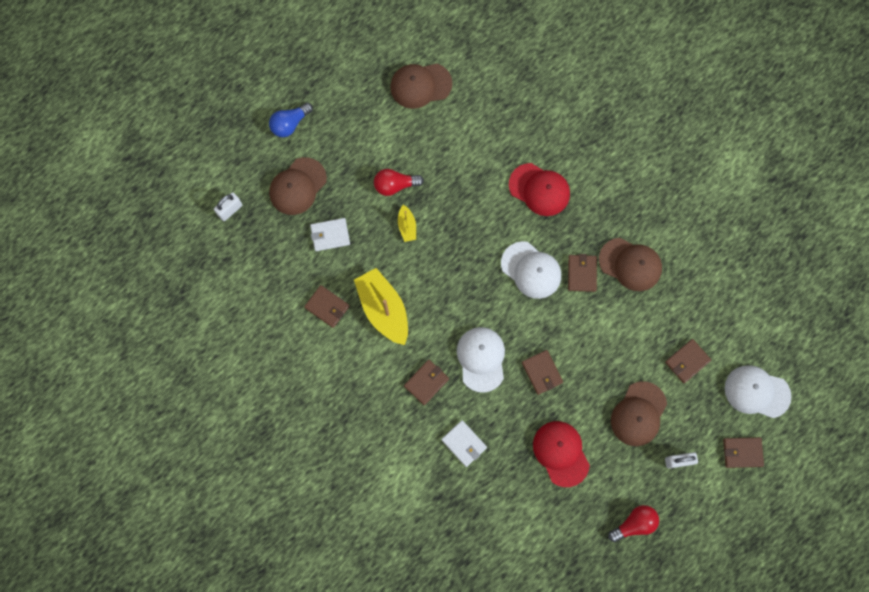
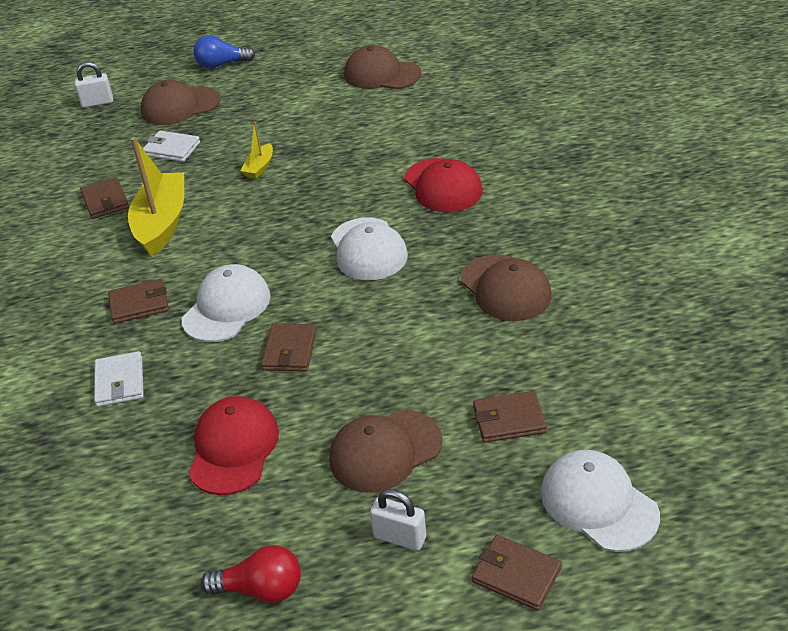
camera: 35 degrees right, 35 degrees down
(395, 185) = (280, 134): red light bulb -> none
(582, 273) = (431, 274): brown wallet -> none

